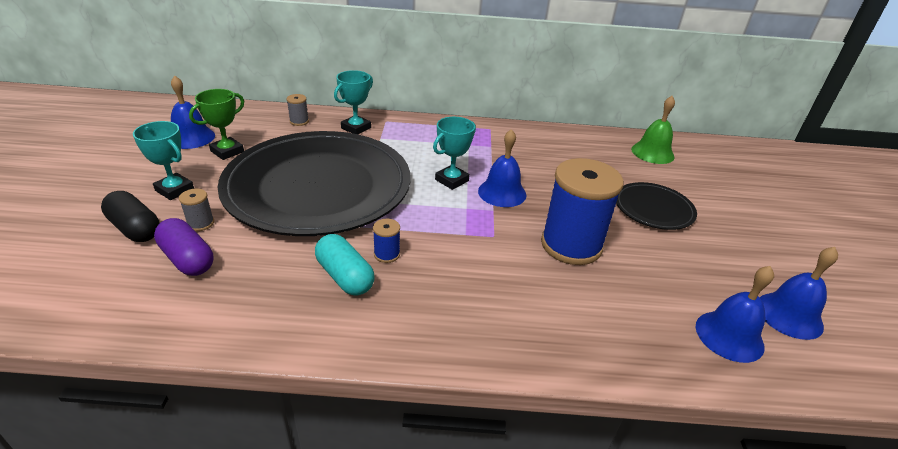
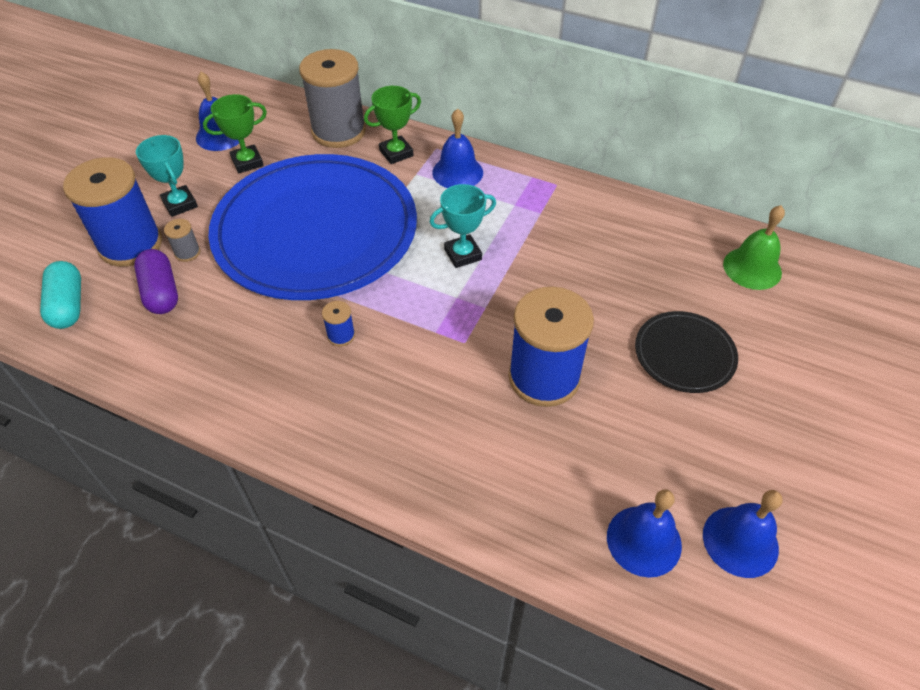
camera: 25 degrees right, 15 degrees up
(135, 228) = (130, 245): black capsule -> blue spool
(299, 121) = (338, 131): grey spool -> grey spool, size x2.46
(318, 187) = (316, 231): black plate -> blue plate
(345, 276) = (288, 351): turquoise capsule -> turquoise capsule (68, 305)
(356, 128) = (396, 153): turquoise trophy -> green trophy
(502, 192) = (510, 285): blue bell -> blue bell (457, 172)

